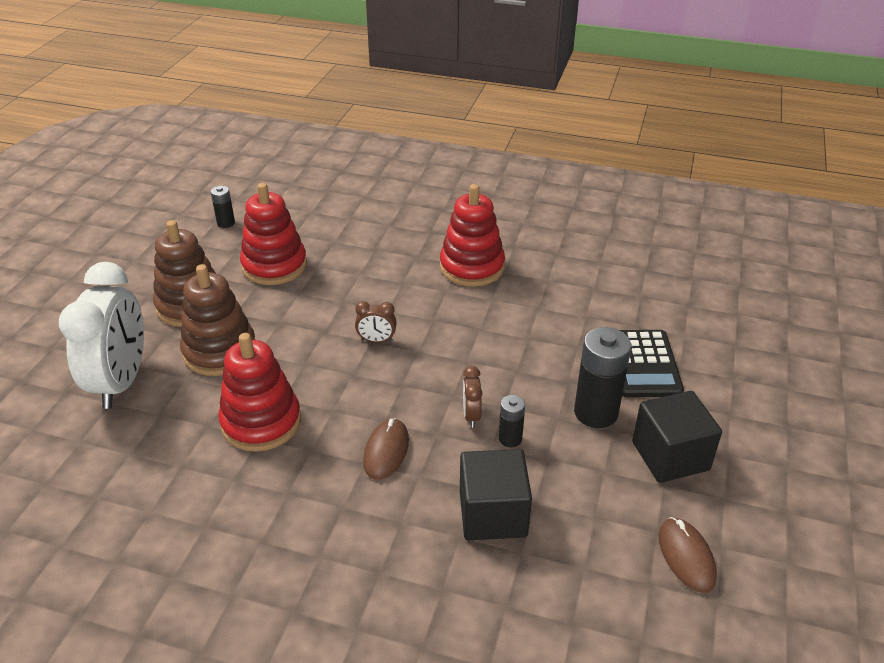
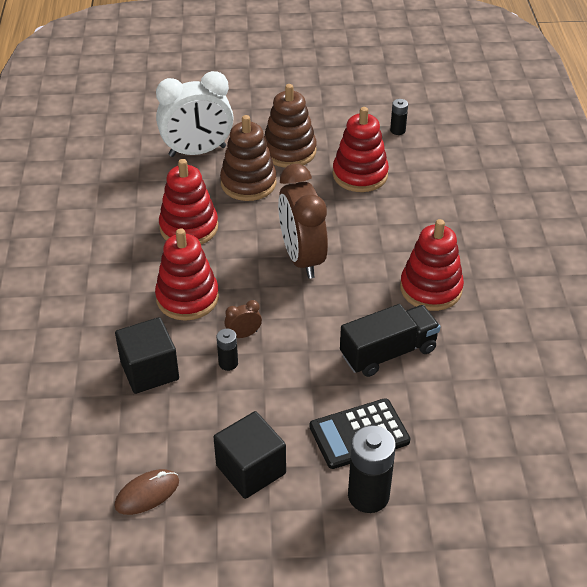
camera: 70 degrees right, 5 degrees up
(376, 340) = (302, 258): brown clock -> brown clock, size x2.42
(386, 451) = (187, 298): brown mouse -> red stacking toy
(544, 317) = (388, 352): none -> black truck
(595, 412) = (281, 411): black battery -> black battery (368, 495)

